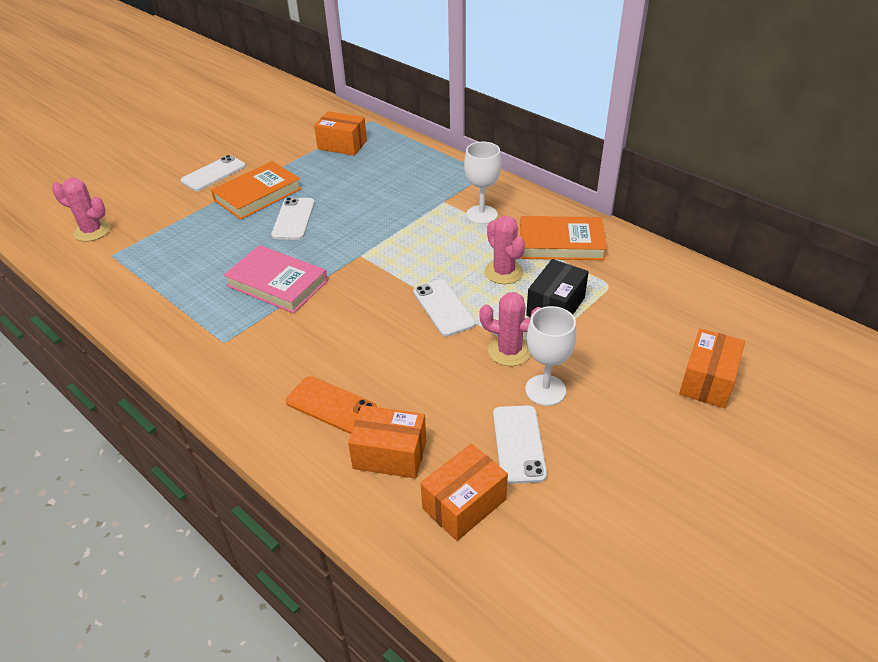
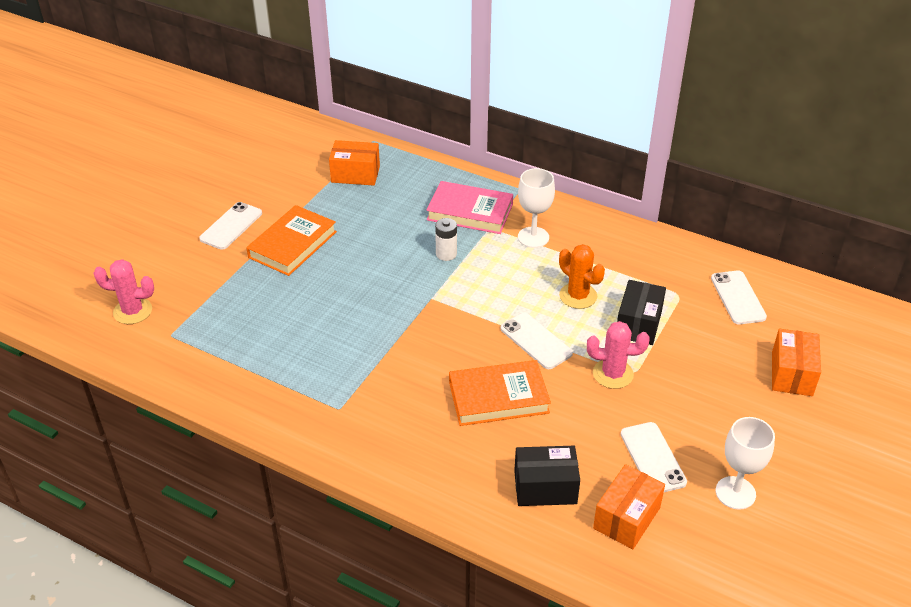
camera: 15 degrees left, 0 degrees up
(277, 283) = (362, 340): pink book -> pink book (470, 212)
(293, 219) = (344, 267): white phone -> white phone (738, 298)
(331, 405) = (472, 452): orange phone -> none
(390, 454) = (545, 487): orange box -> black box
(392, 219) = (446, 254): none -> white battery
(503, 272) = (578, 296): pink cactus -> orange cactus
(545, 390) = (658, 405): white goblet -> white goblet (735, 493)
(561, 243) = (620, 257): orange book -> orange book (498, 397)

